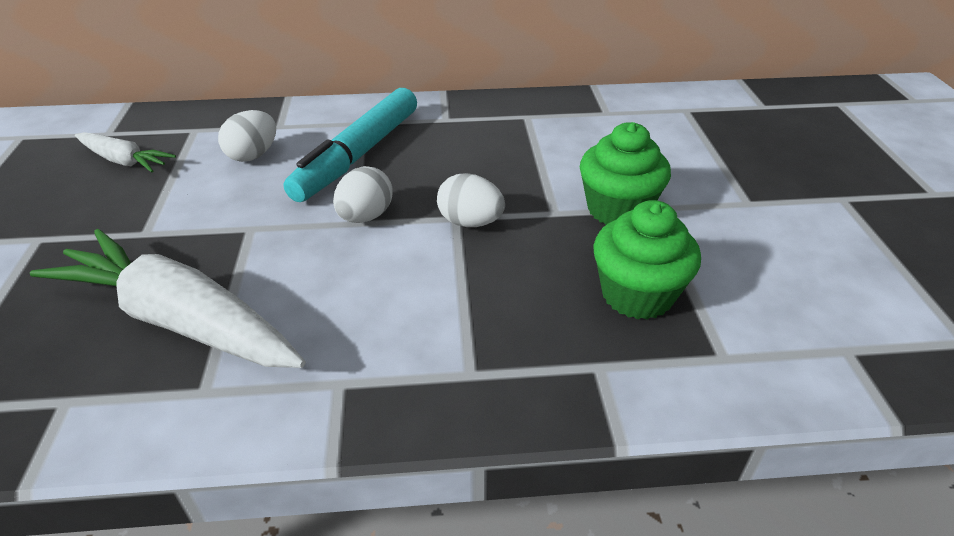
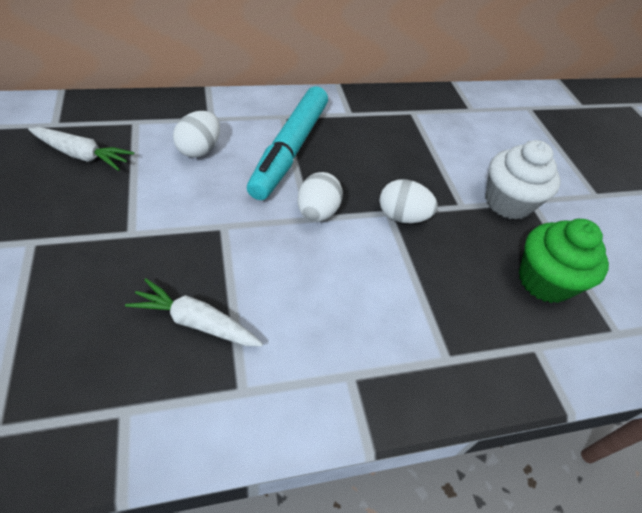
camera: 15 degrees left, 10 degrees up
(179, 320) = (195, 322): white carrot -> white carrot, size x0.51
(617, 209) = (507, 202): green cupcake -> white cupcake

